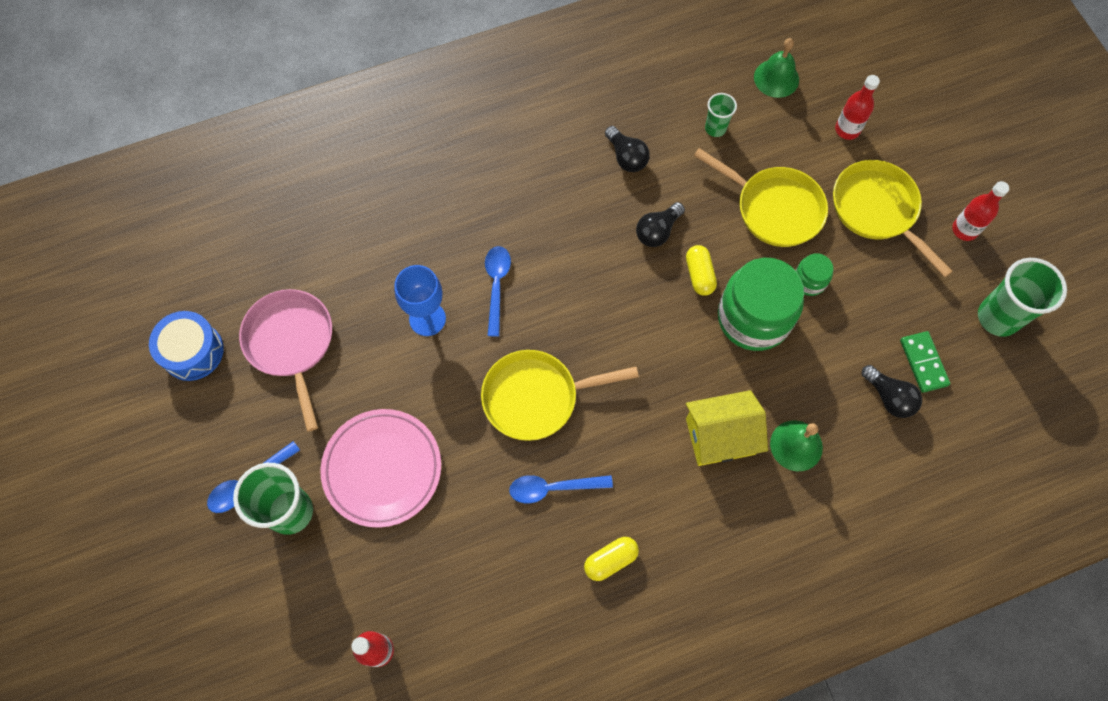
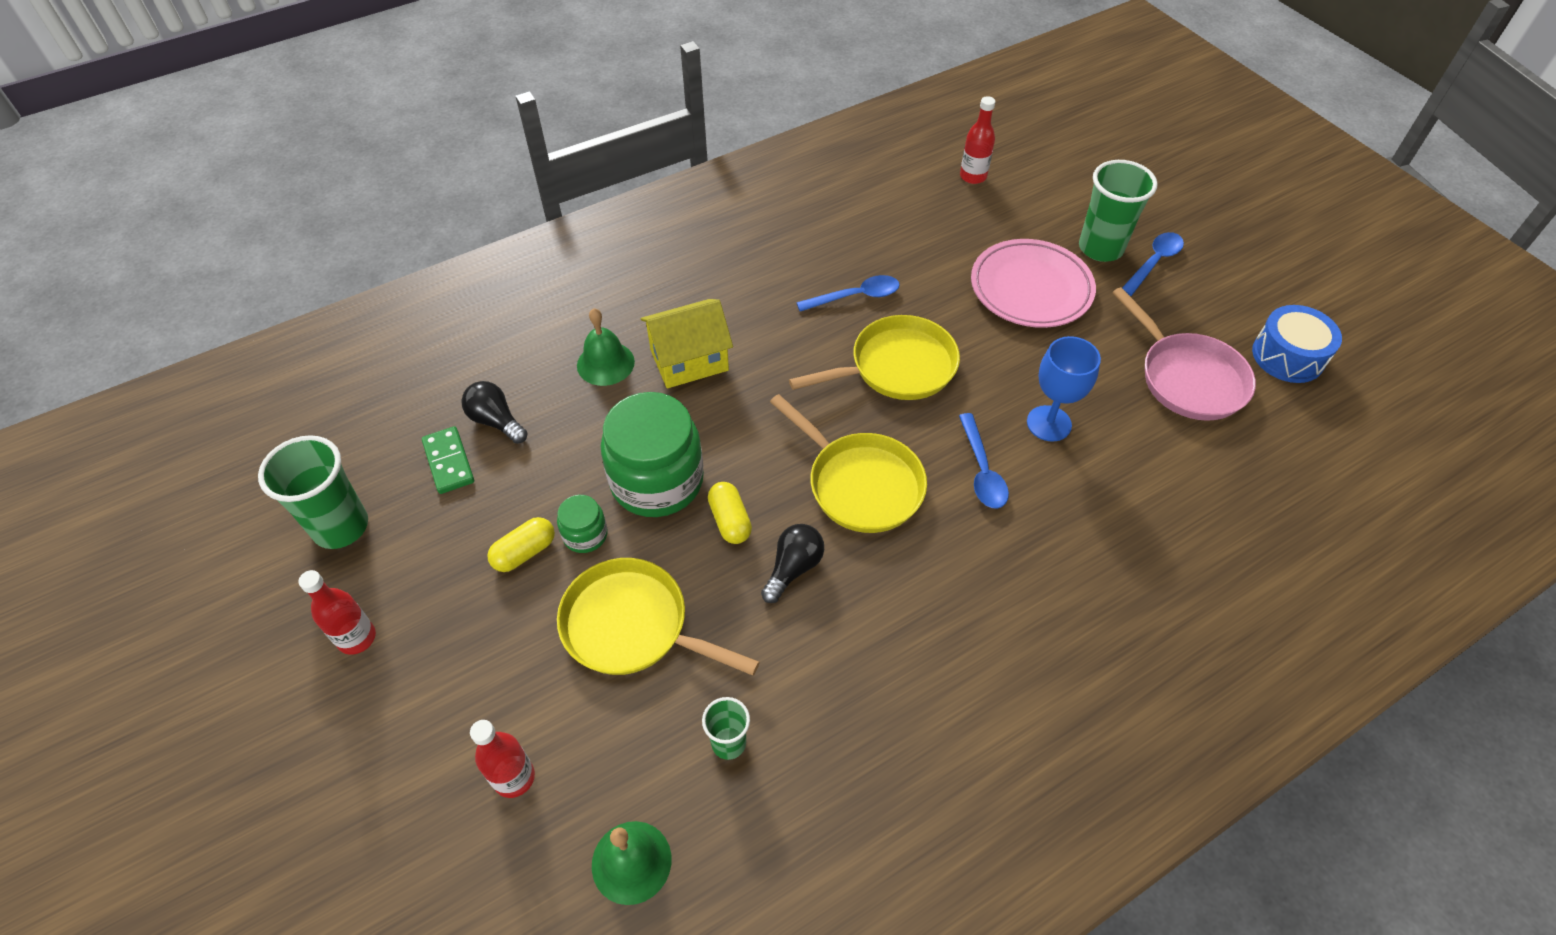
camera: 170 degrees right, 15 degrees down
(610, 560) = (786, 254): yellow capsule -> yellow capsule (525, 552)
(626, 157) = (858, 670): black light bulb -> none
(877, 210) = (481, 647): yellow pan -> yellow pan (860, 483)

